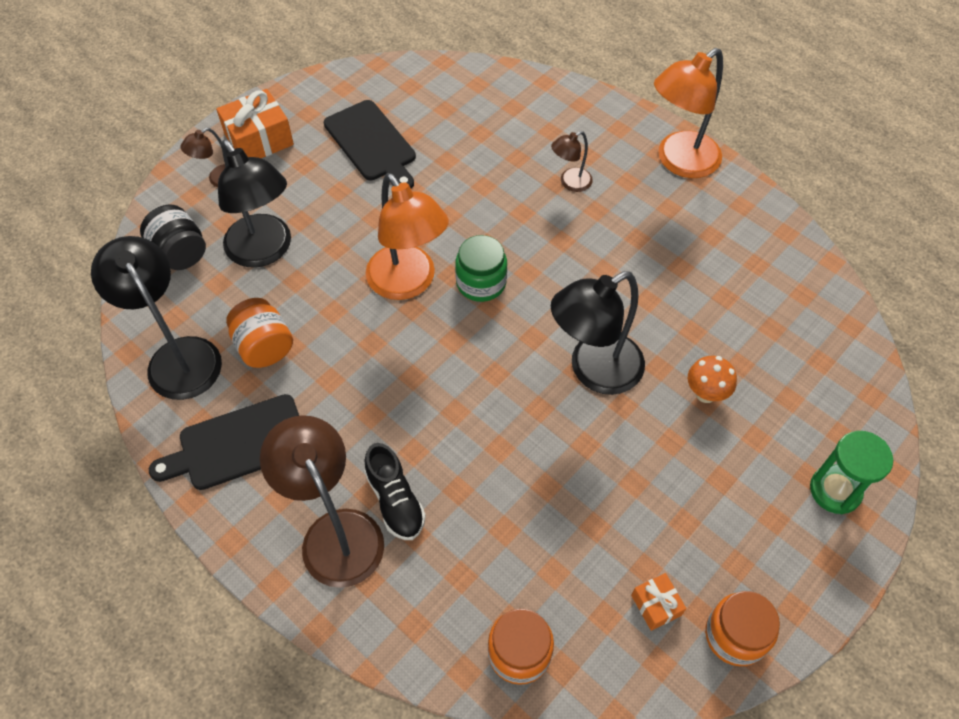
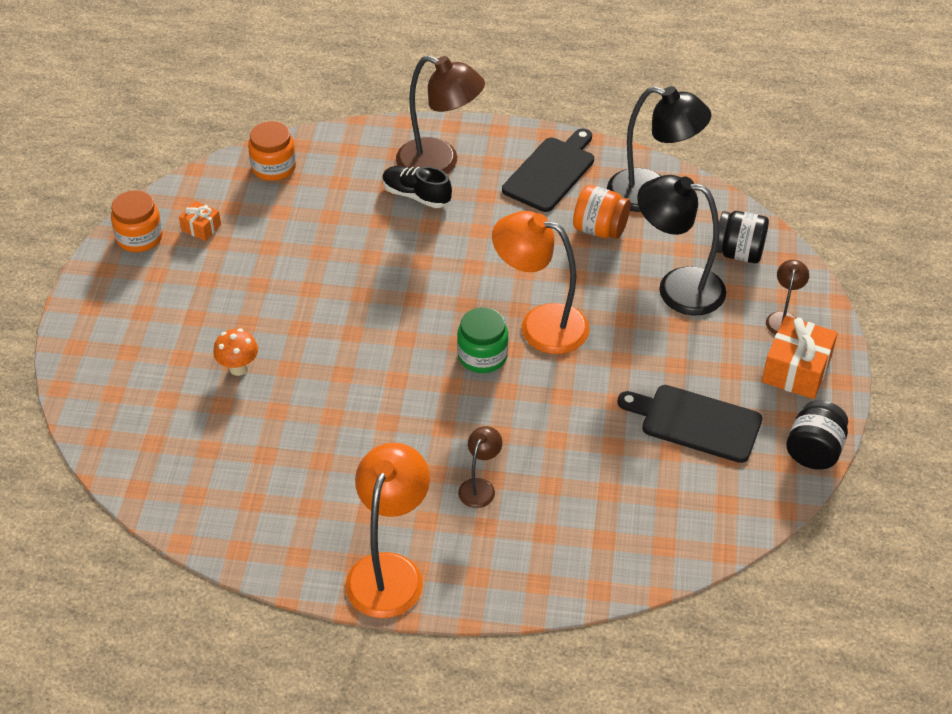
camera: 145 degrees right, 10 degrees down
(316, 85) = (814, 451): none -> black jar
(594, 371) = (339, 339): black lamp -> none
(835, 490) = (103, 352): green hourglass -> none

